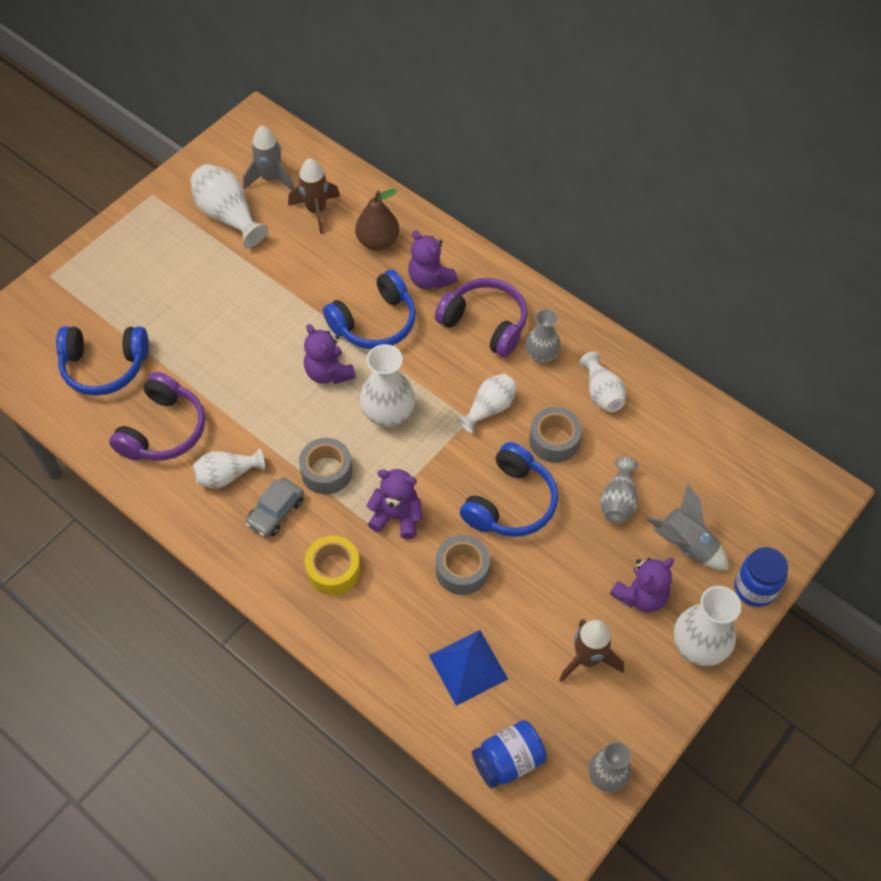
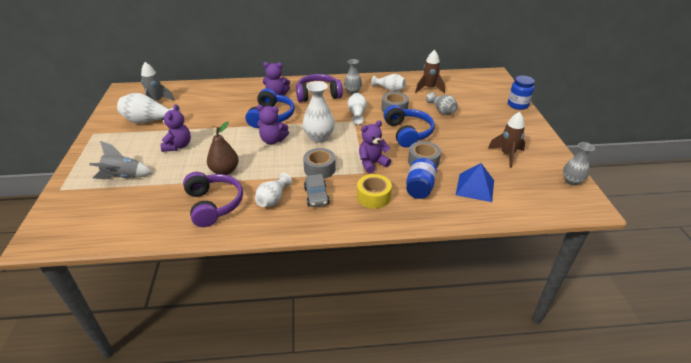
camera: 45 degrees left, 20 degrees down
(105, 366) = (144, 202): blue headphones -> none
(316, 211) = (194, 100): brown rocket -> brown rocket (429, 88)
(378, 241) = (237, 96): brown pear -> brown pear (225, 171)
(508, 760) = (537, 203): blue jar -> blue jar (419, 188)
(641, 596) = (491, 128): purple teddy bear -> purple teddy bear (178, 146)
(686, 545) = (481, 108): grey rocket -> grey rocket (123, 177)
(698, 646) = (530, 128): white vase -> none

